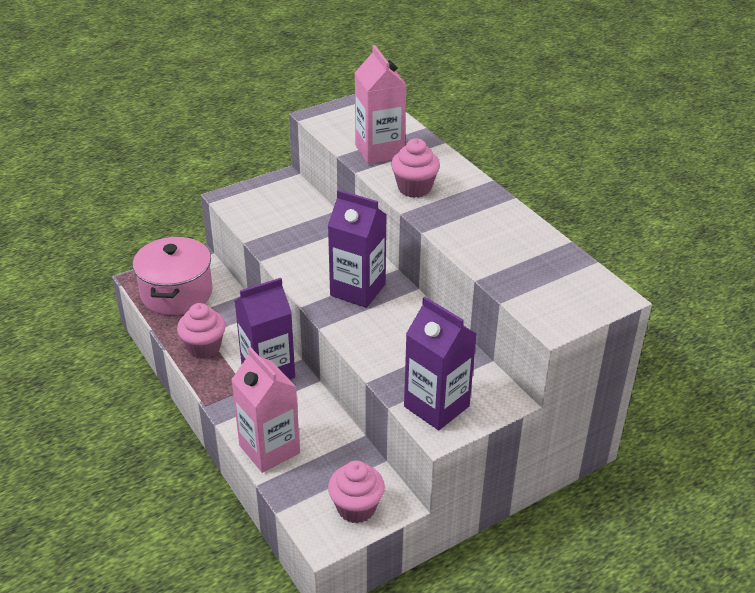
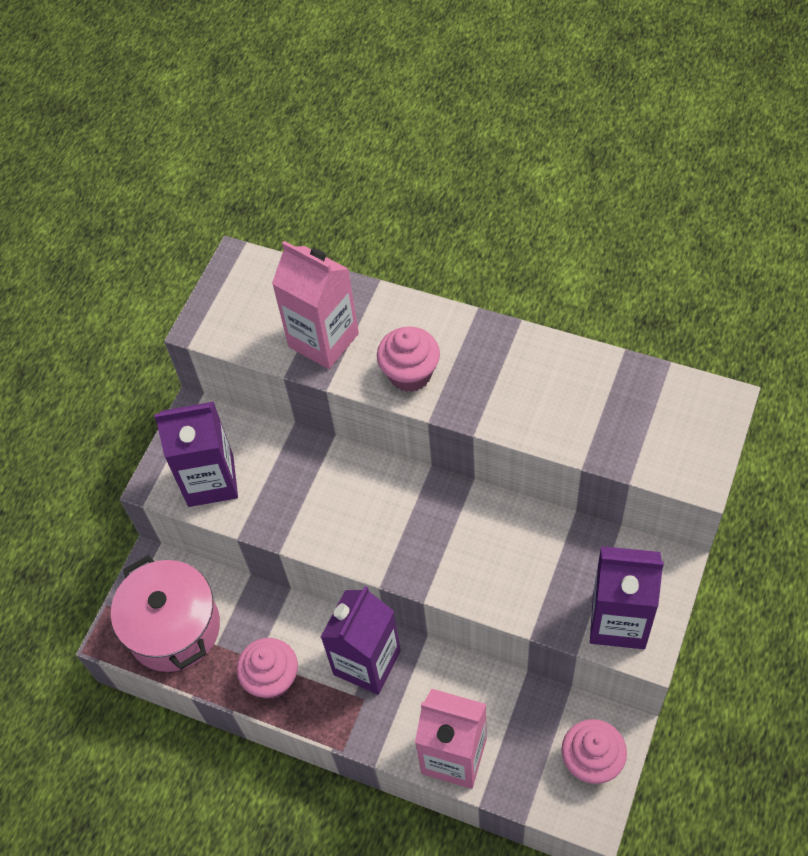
camera: 30 degrees left, 20 degrees up
(357, 290) = (417, 523): purple carton -> purple carton (210, 481)

